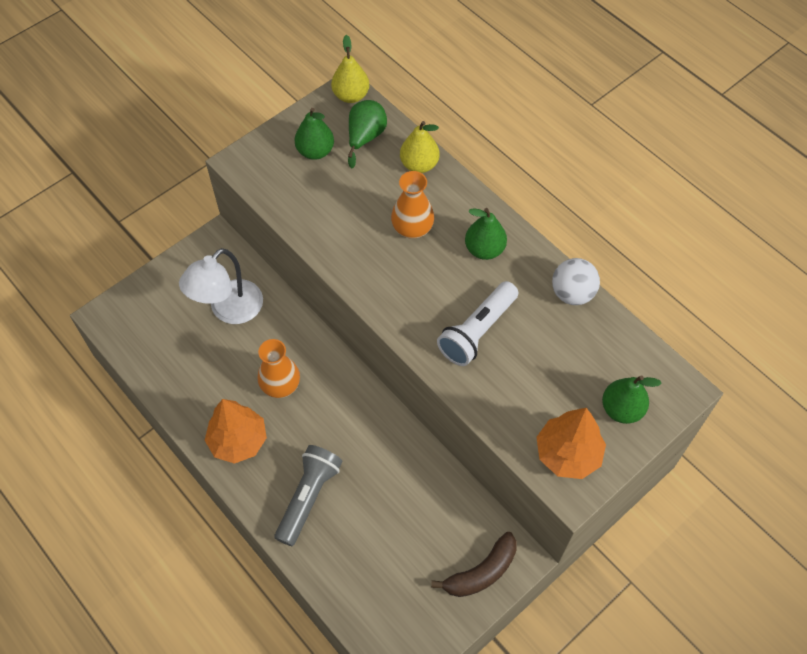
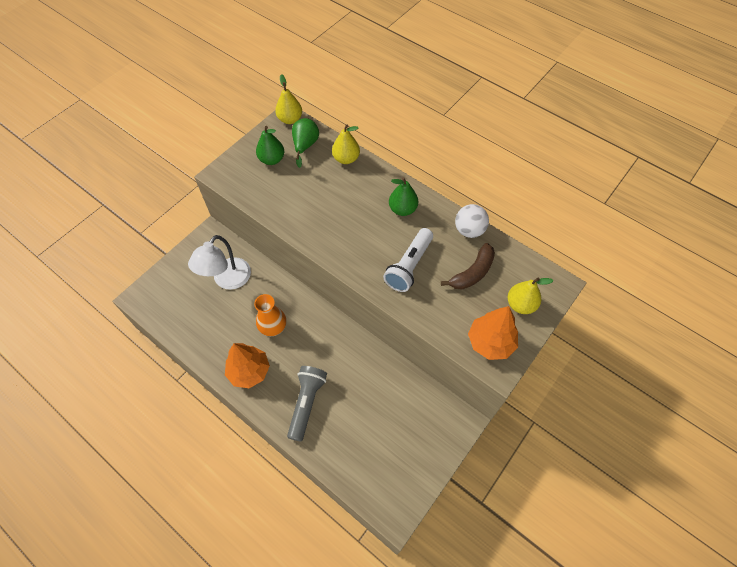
camera: 10 degrees left, 0 degrees up
(412, 228) = (349, 202): orange vase -> none
(481, 572) = (439, 436): brown banana -> brown banana (472, 273)
(621, 409) = (520, 304): green pear -> yellow pear

